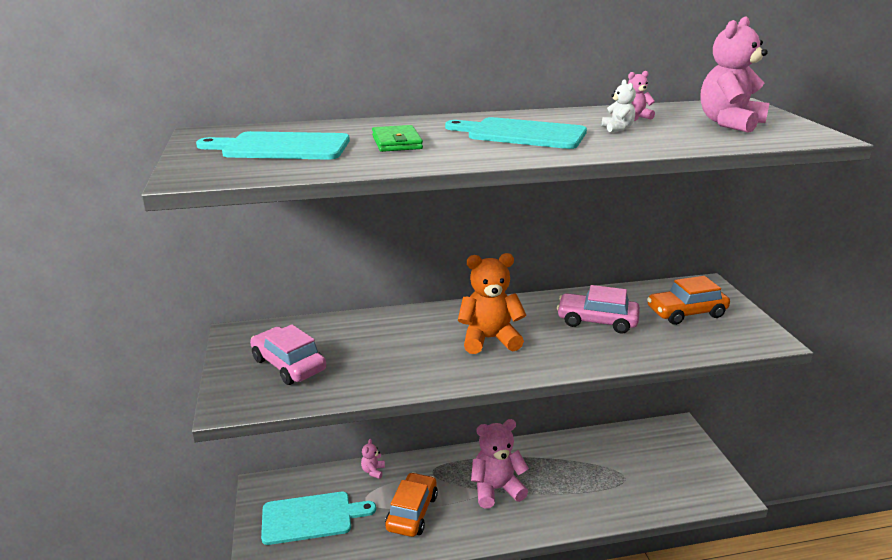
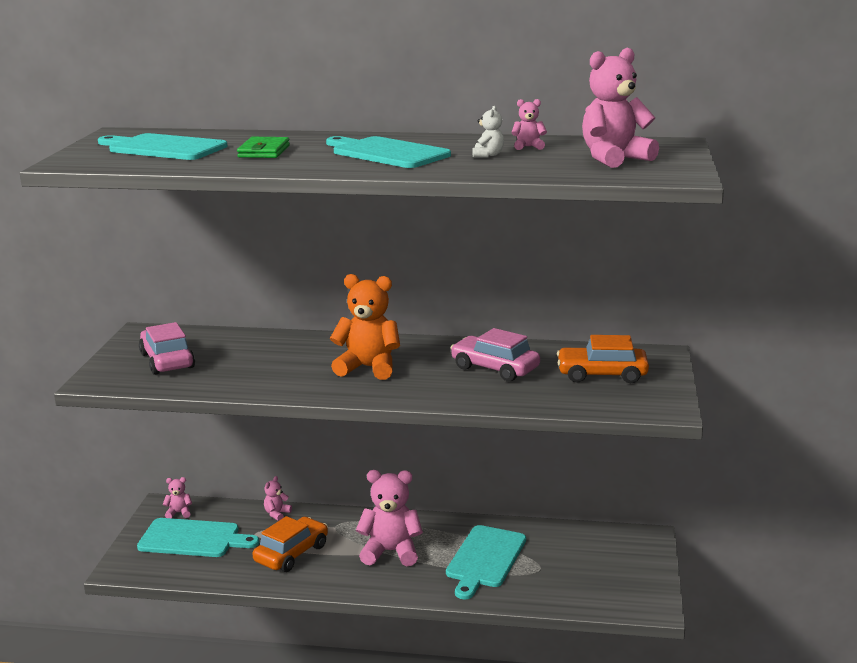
camera: 20 degrees right, 5 degrees down
(281, 491) = (179, 513): none -> pink teddy bear
(576, 478) = (485, 559): none -> turquoise cutting board

